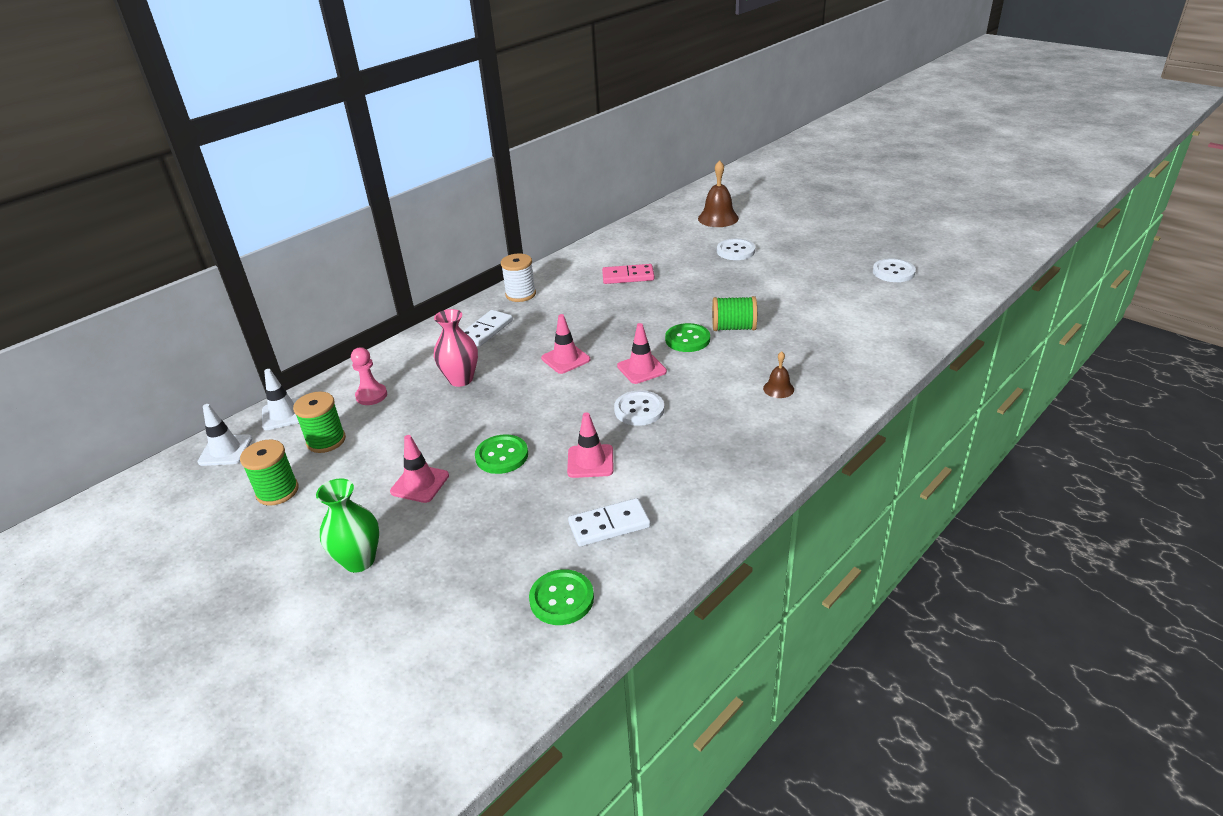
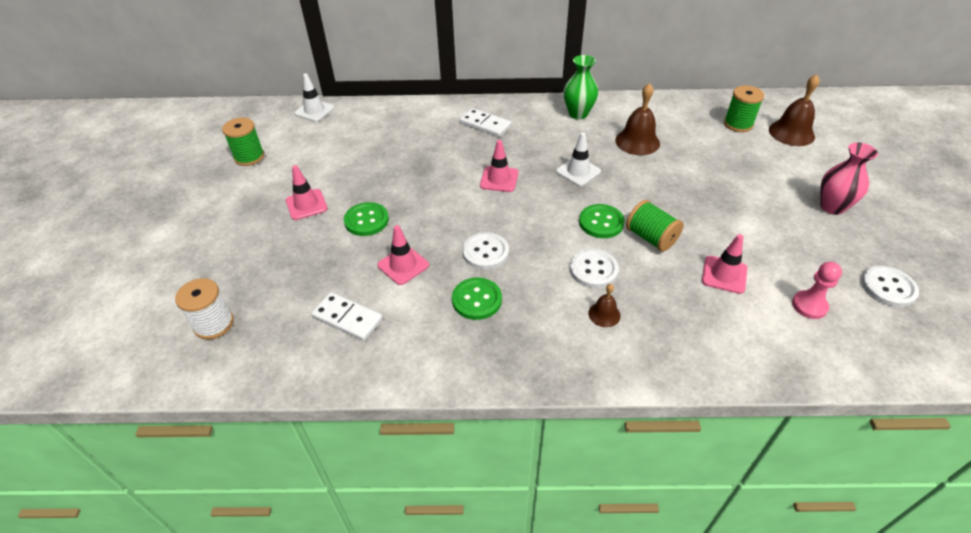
camera: 45 degrees right, 10 degrees up
(225, 450) = (264, 115): white traffic cone -> white traffic cone (578, 171)
(326, 441) = (308, 142): green spool -> green spool (738, 124)
(359, 560) = (220, 228): green vase -> green vase (578, 114)
(371, 396) = (366, 128): pink pawn -> pink pawn (809, 305)
(461, 379) = (422, 150): pink vase -> pink vase (832, 207)
(486, 330) = (485, 125): white domino -> white domino turned 45 degrees clockwise
(520, 294) = (544, 111): white spool -> white spool (214, 324)
(561, 599) = (257, 341): green button -> green button (477, 300)
(628, 276) = (637, 141): pink domino -> brown bell
(641, 369) = (534, 222): pink traffic cone -> pink traffic cone (724, 275)
(735, 251) = (759, 172): white button -> white button (593, 270)

